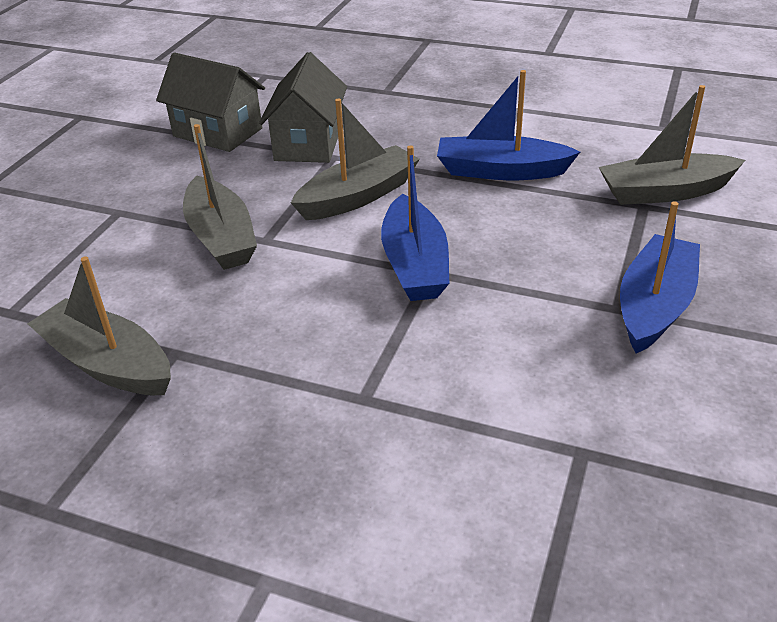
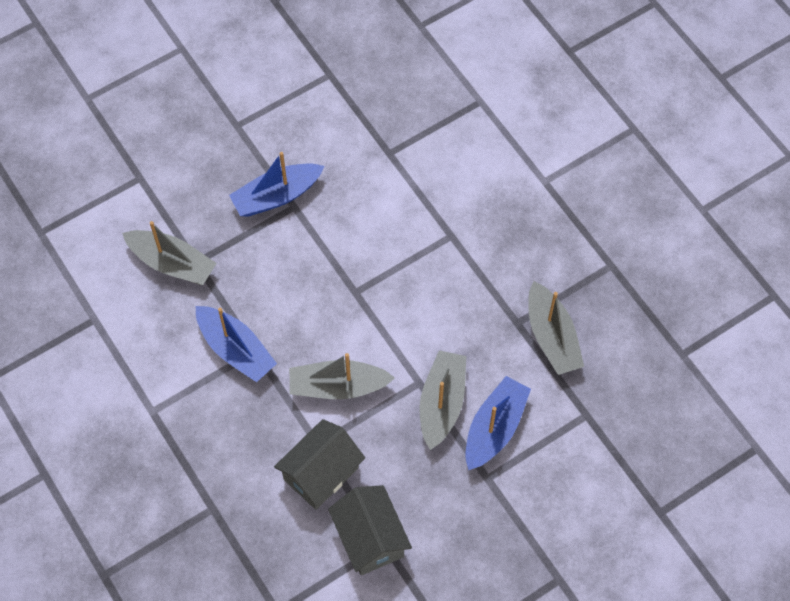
camera: 145 degrees left, 25 degrees up
(415, 264) = (357, 303): blue boat -> blue boat (495, 428)

